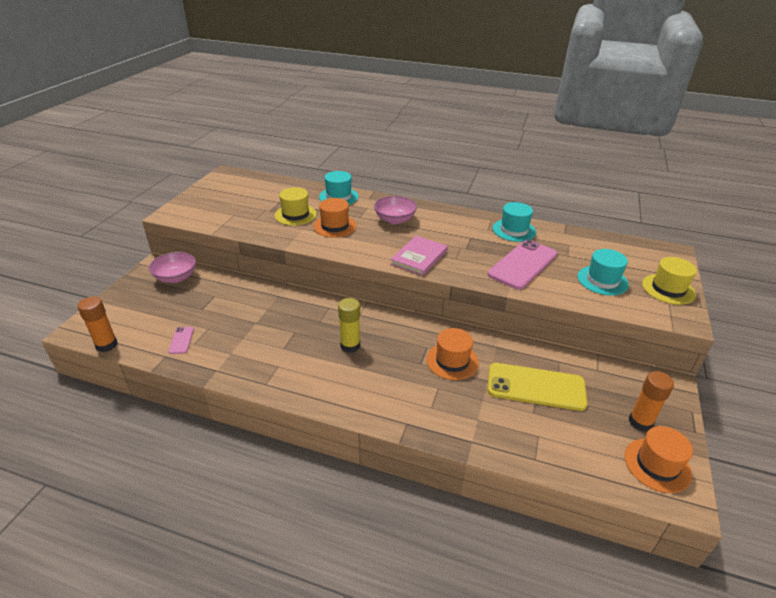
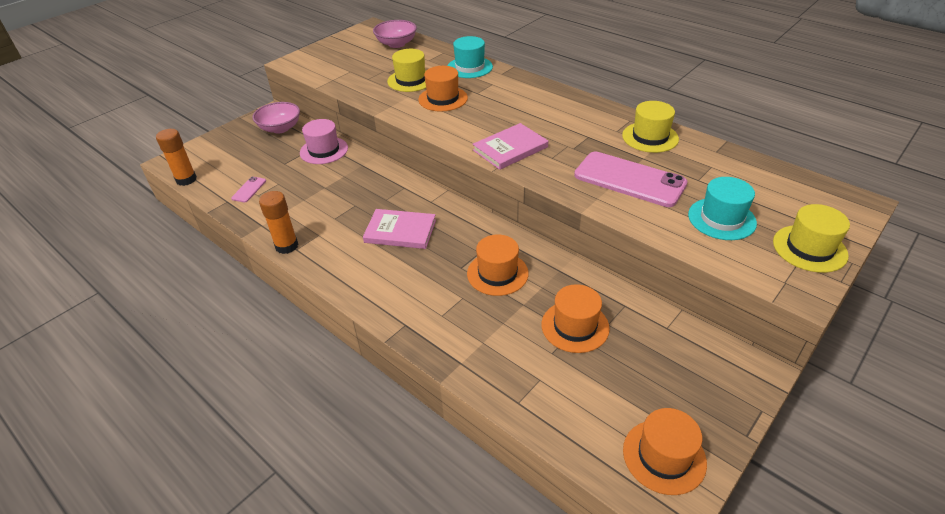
camera: 25 degrees right, 5 degrees up
(233, 290) = (324, 150): none -> pink hat
(350, 345) = (400, 231): yellow glue stick -> pink book
(395, 220) = (513, 102): pink bowl -> pink bowl (396, 44)
(514, 230) = (650, 137): turquoise hat -> yellow hat
(522, 264) = (629, 179): pink phone -> pink phone turned 60 degrees clockwise
(536, 387) = (575, 326): yellow phone -> orange hat
(640, 422) = (679, 402): orange glue stick -> orange glue stick (286, 246)

